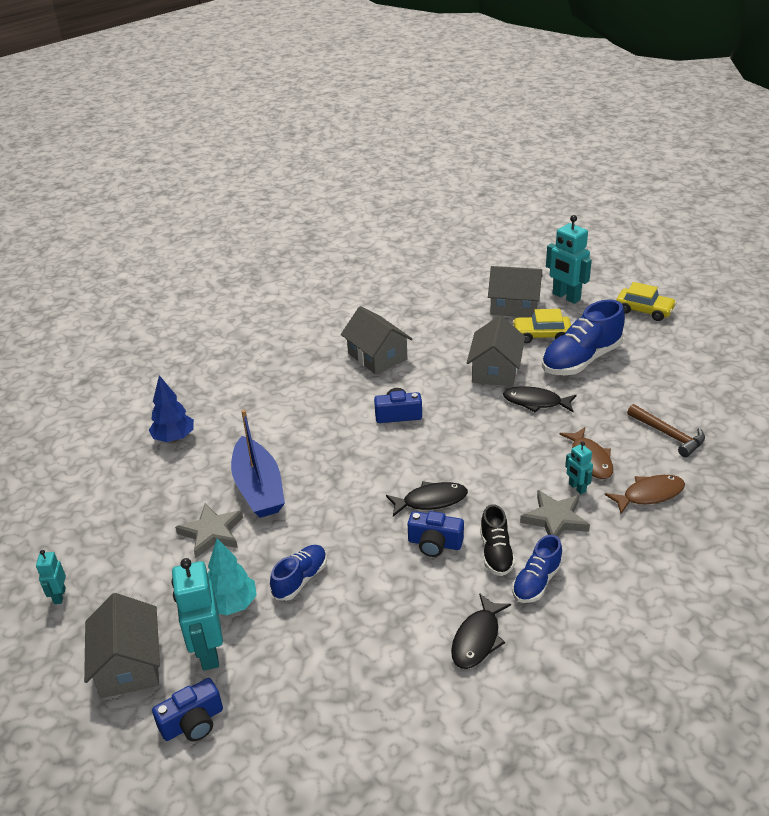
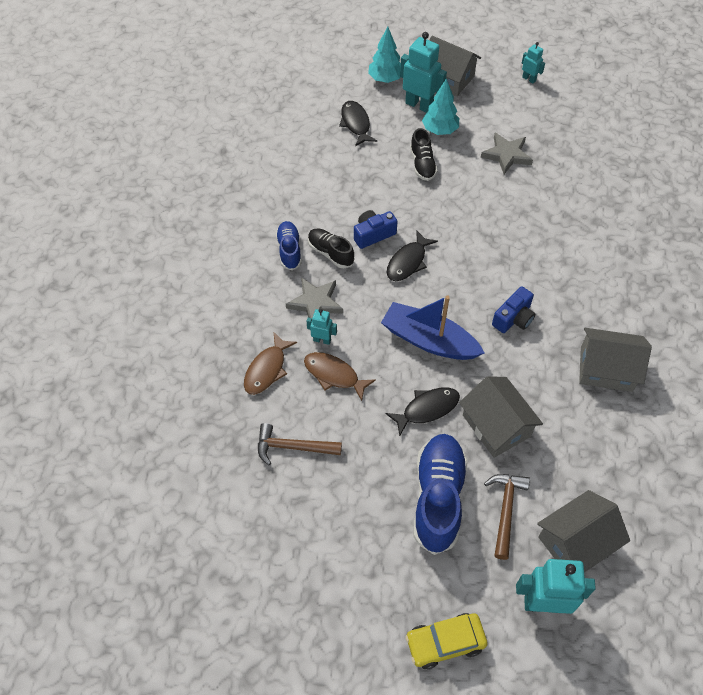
camera: 135 degrees right, 20 degrees up
(174, 438) = (627, 192): blue tree -> none
(193, 722) = (385, 79): blue camera -> turquoise tree
(258, 488) = (522, 197): blue boat -> blue boat (428, 340)
(300, 579) = (422, 164): blue shoe -> black shoe
(477, 639) = (292, 196): black fish -> black fish (356, 123)
(541, 335) = (505, 510): yellow car -> brown hammer

